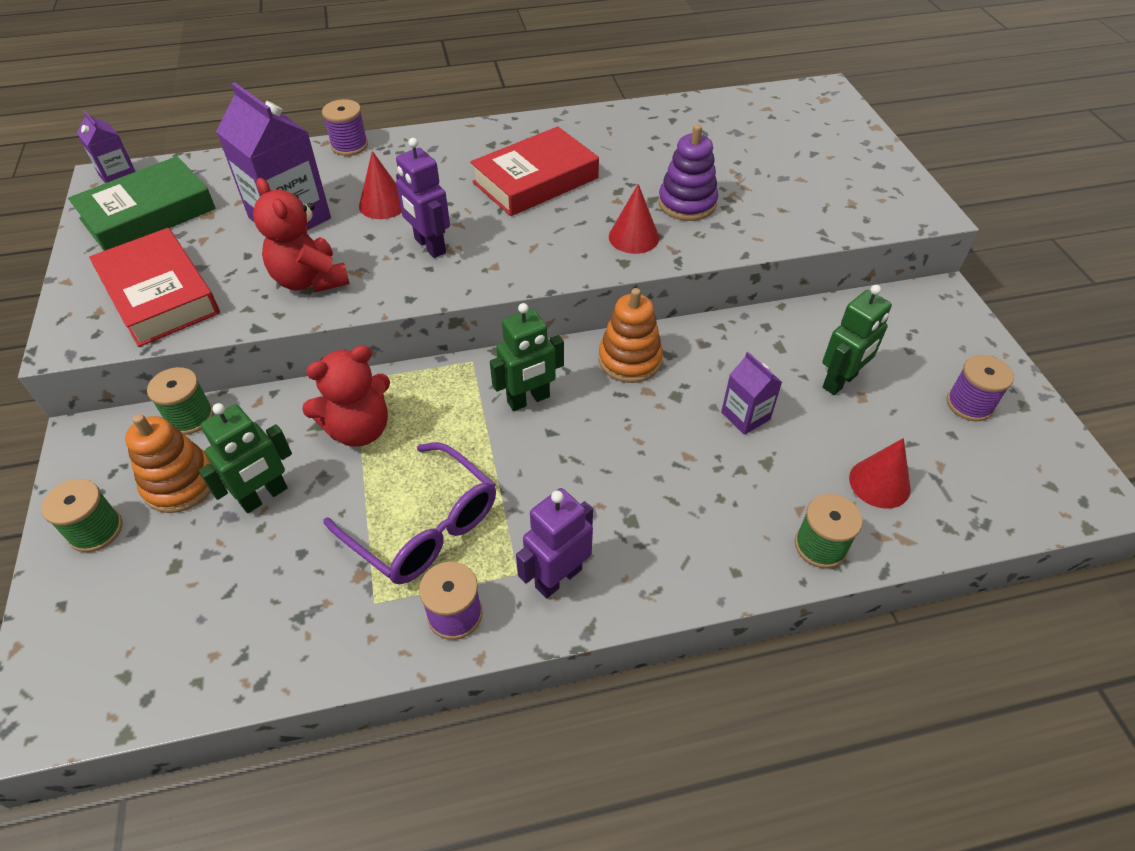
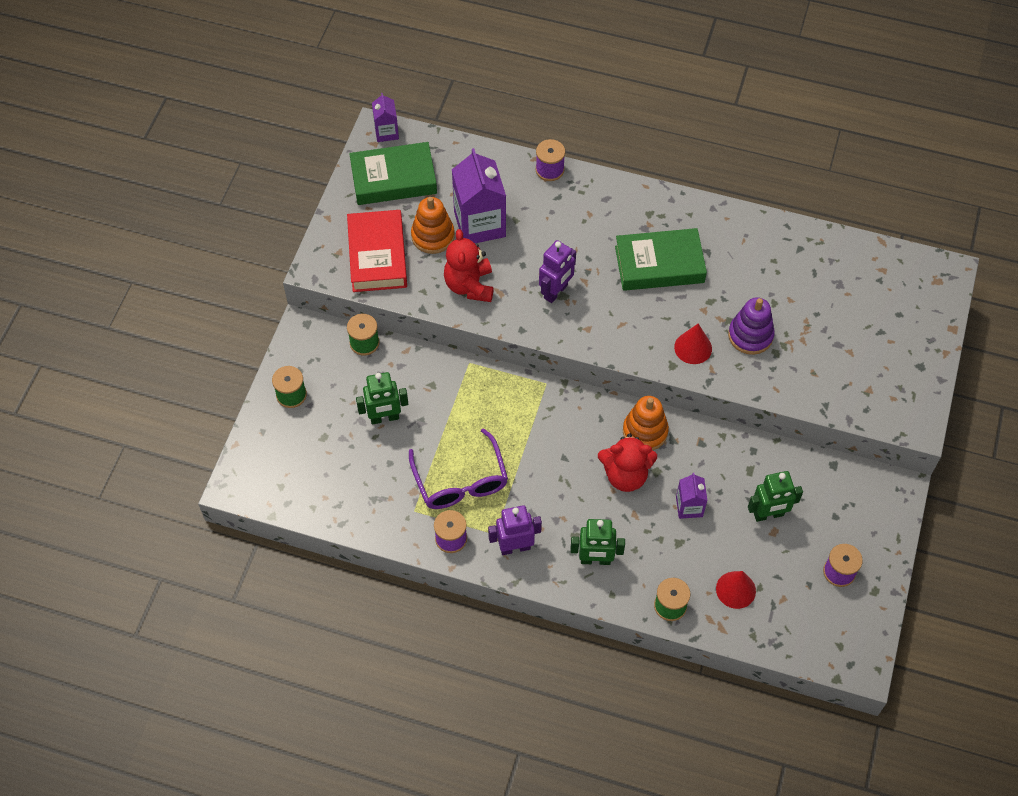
camera: 30 degrees right, 10 degrees up
(180, 483) = (344, 386): orange stacking toy -> orange stacking toy (433, 236)
(359, 429) = (455, 399): red teddy bear -> red teddy bear (625, 475)
(383, 204) = (545, 239): red cone -> none
(429, 246) = (556, 292): purple robot -> purple robot turned 135 degrees counterclockwise
(528, 400) = (564, 429): green robot -> green robot (595, 560)
(535, 180) = (659, 264): red book -> green book

